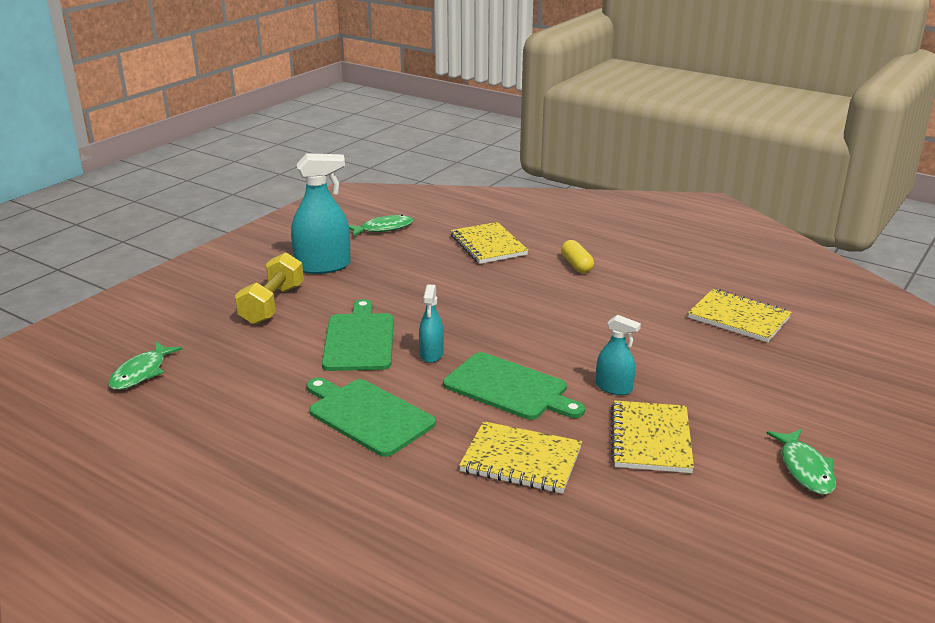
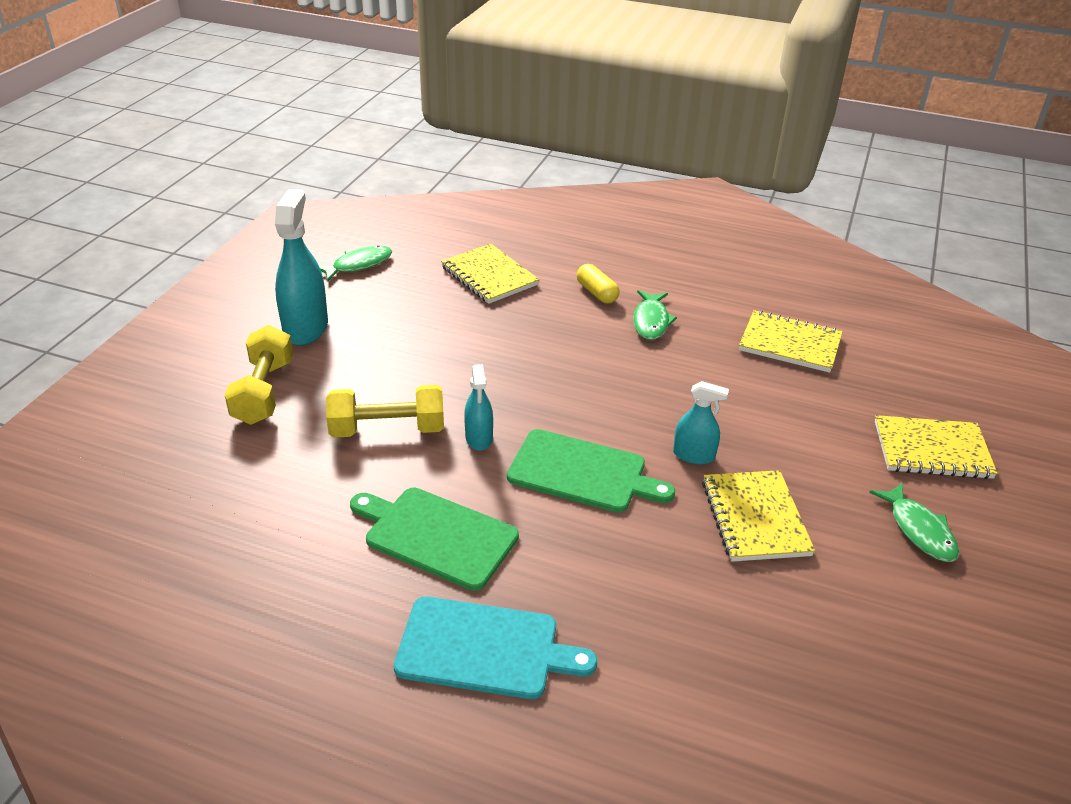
camera: 15 degrees left, 10 degrees up
(141, 373) = (135, 517): green fish -> green fish (651, 321)
(323, 266) = (305, 328): turquoise spray bottle -> turquoise spray bottle turned 60 degrees counterclockwise
(359, 340) = (387, 429): green cutting board -> yellow dumbbell
(374, 496) = (484, 648): none -> turquoise cutting board
(521, 460) = (629, 569): yellow notebook -> yellow notebook (932, 450)

